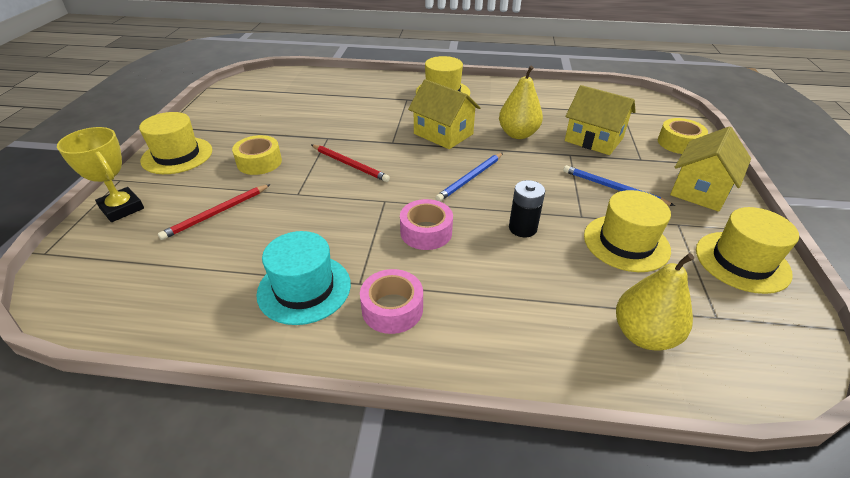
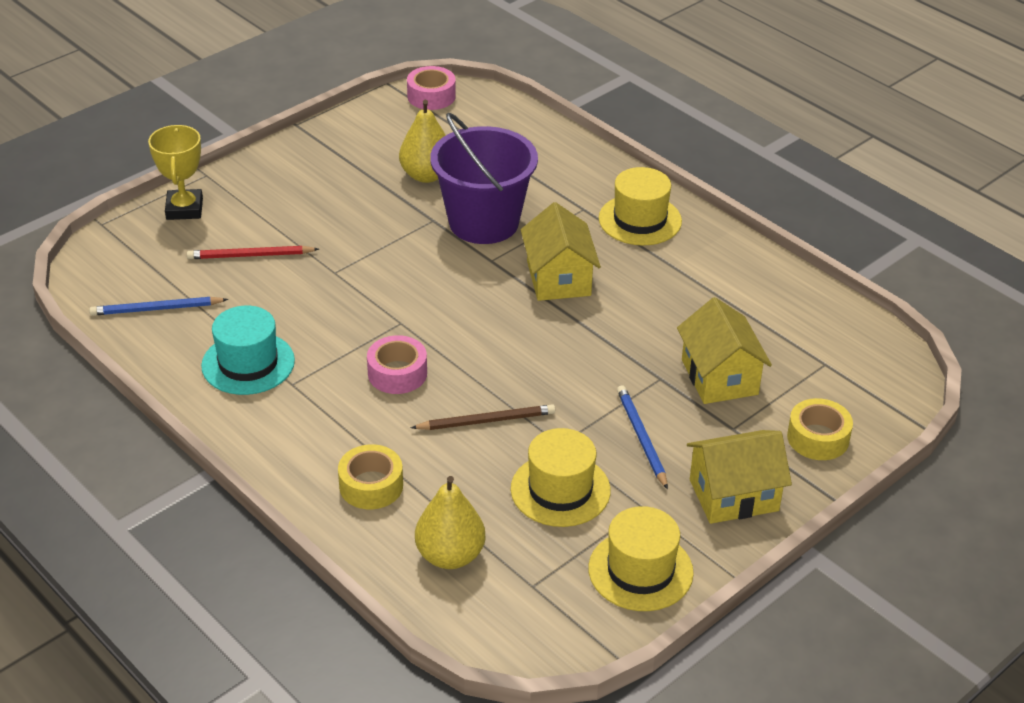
camera: 40 degrees right, 0 degrees up
(177, 155) = (275, 170): yellow hat -> none
(259, 162) = (338, 217): yellow tape -> yellow tape (371, 486)
(350, 164) = (416, 265): red pencil -> none
(360, 126) = (484, 222): none -> purple bucket
(392, 309) = (292, 418): pink tape -> pink tape (431, 96)
(470, 178) = (511, 345): blue pencil -> blue pencil (156, 309)
(518, 134) = (641, 323): yellow pear -> yellow pear (426, 175)
(522, 228) = (486, 421): black battery -> brown pencil

